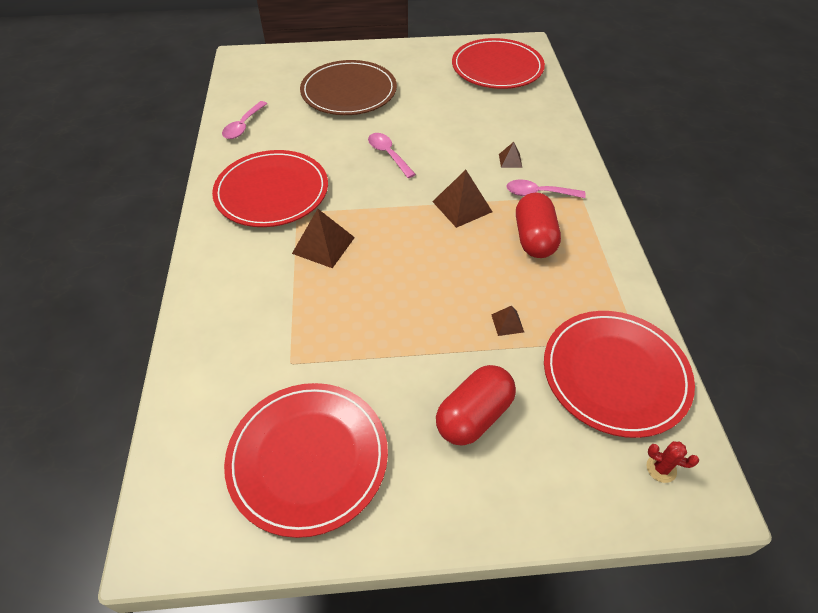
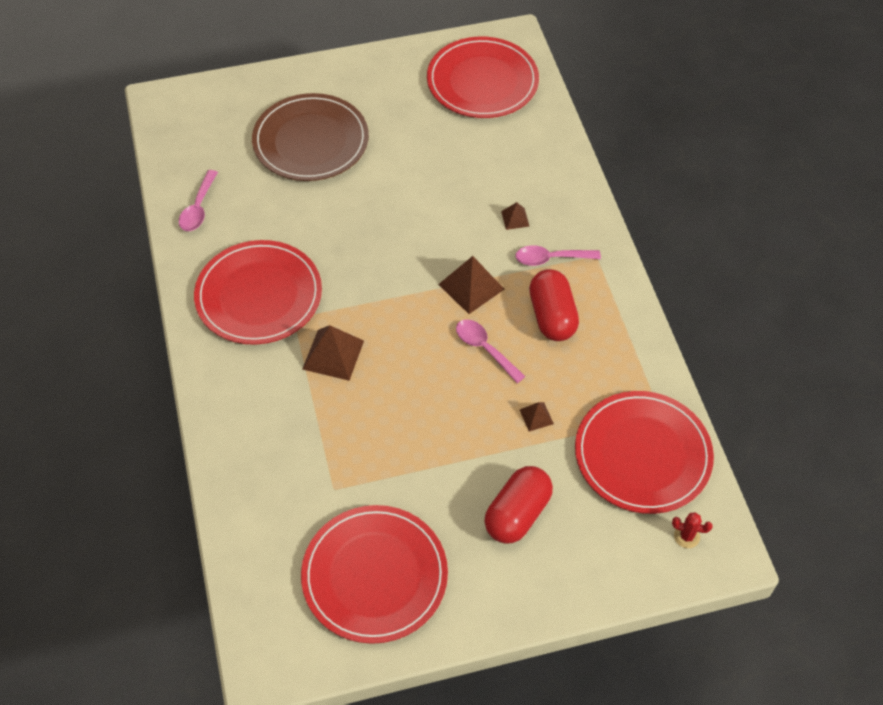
camera: 10 degrees left, 5 degrees up
(388, 154) = (377, 228): pink spoon -> pink spoon (485, 349)

